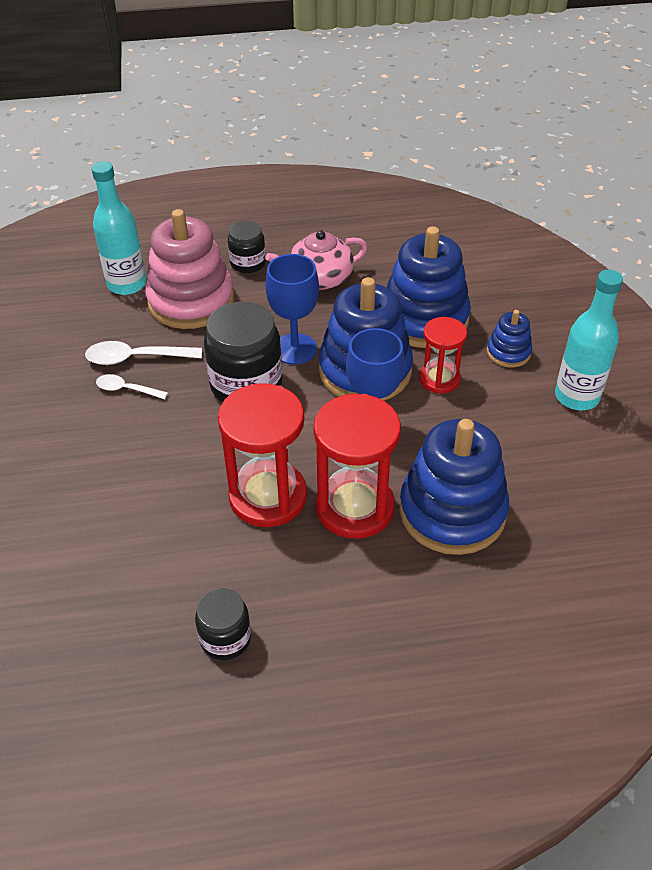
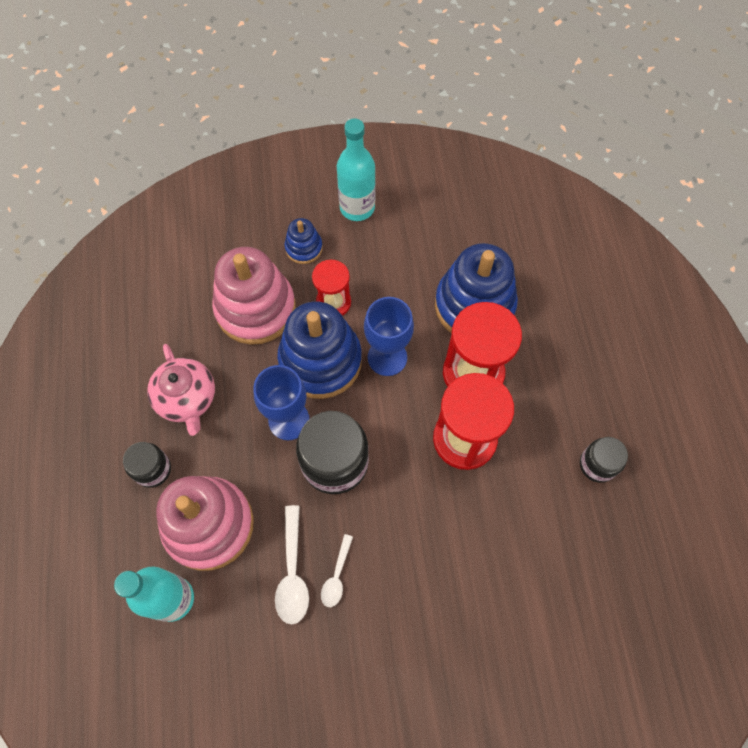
camera: 90 degrees left, 20 degrees up
(424, 319) = (255, 308): blue stacking toy -> pink stacking toy

